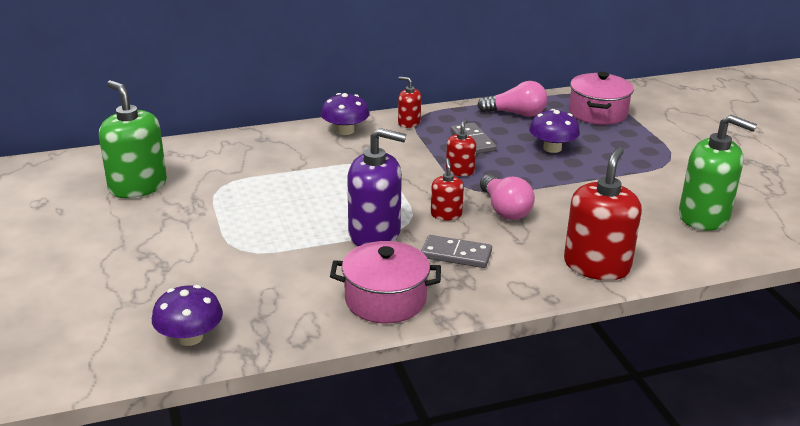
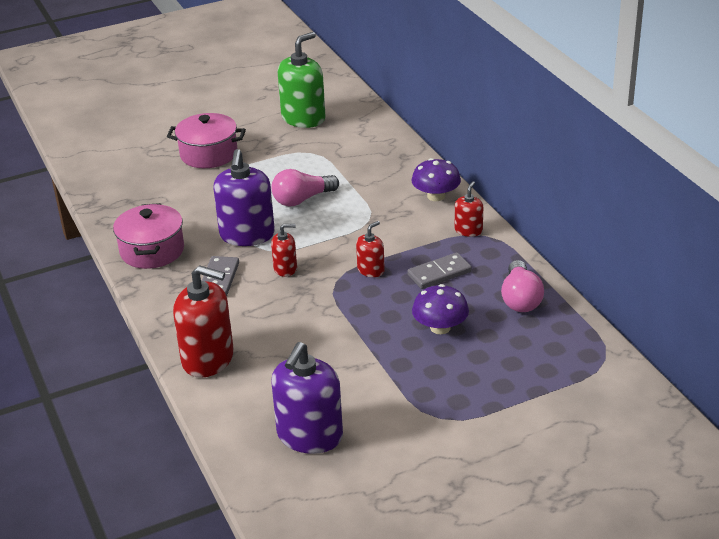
camera: 85 degrees right, 5 degrees up
(190, 337) = (107, 179): purple mushroom -> none
(460, 171) = (371, 270): red soap dispenser -> red soap dispenser turned 60 degrees counterclockwise
(504, 209) = (300, 301): pink light bulb -> pink light bulb (302, 199)
(598, 113) = (549, 361): pink pot -> pink pot (208, 154)
(704, 216) = (309, 436): green soap dispenser -> purple soap dispenser

